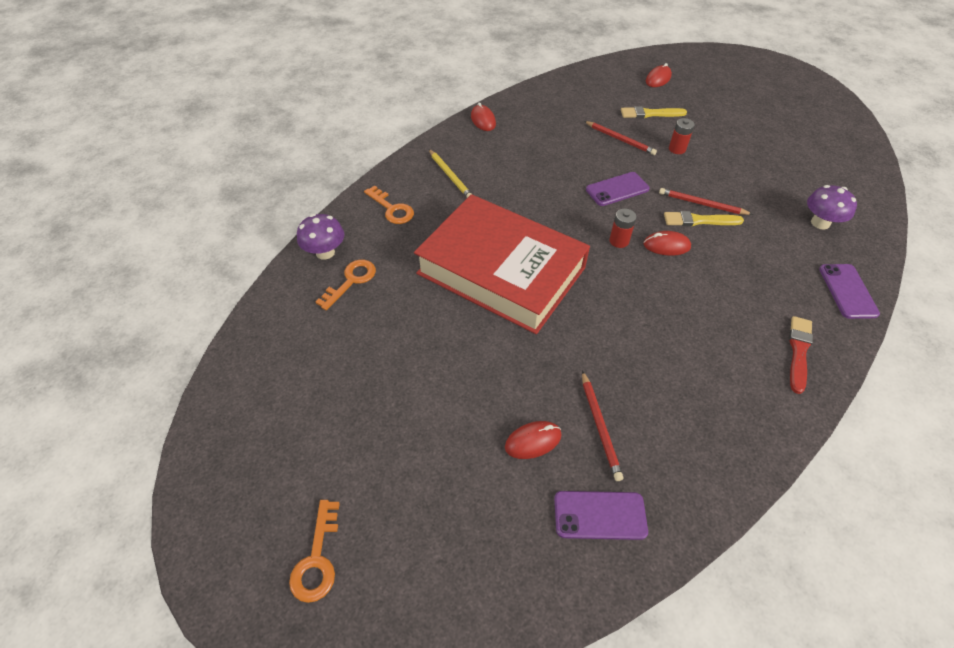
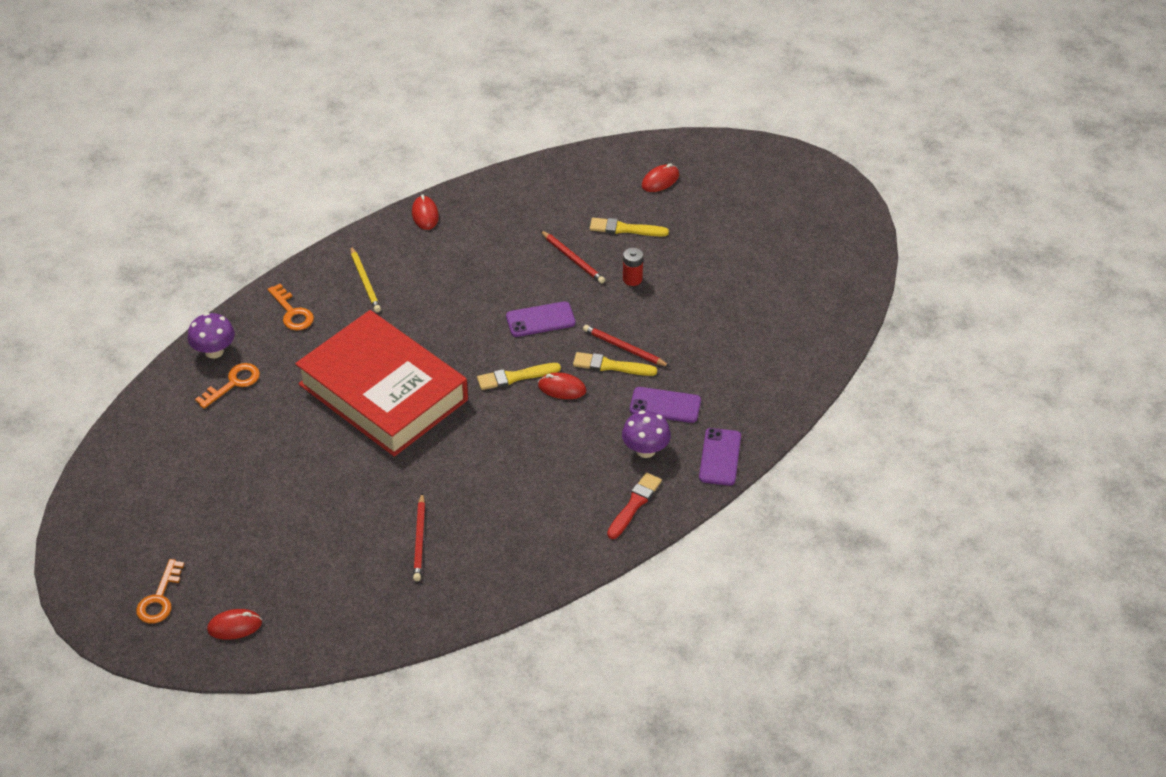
camera: 10 degrees right, 5 degrees down
(533, 441) = (357, 543): red mouse -> red mouse (234, 626)
(599, 515) = (391, 602): purple phone -> purple phone (665, 405)
(619, 241) = (515, 377): red battery -> yellow brush
(820, 223) = (739, 385): purple mushroom -> purple mushroom (645, 450)

